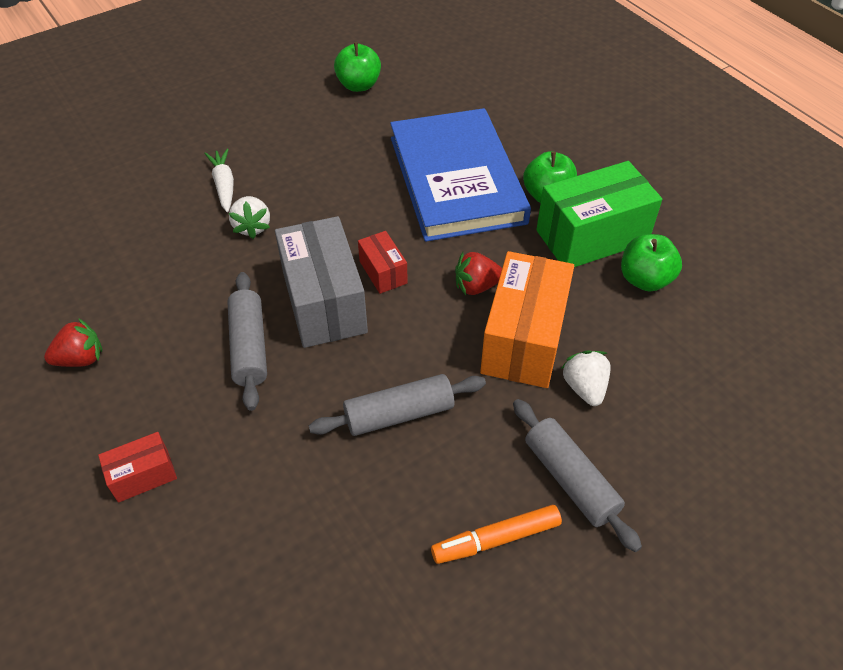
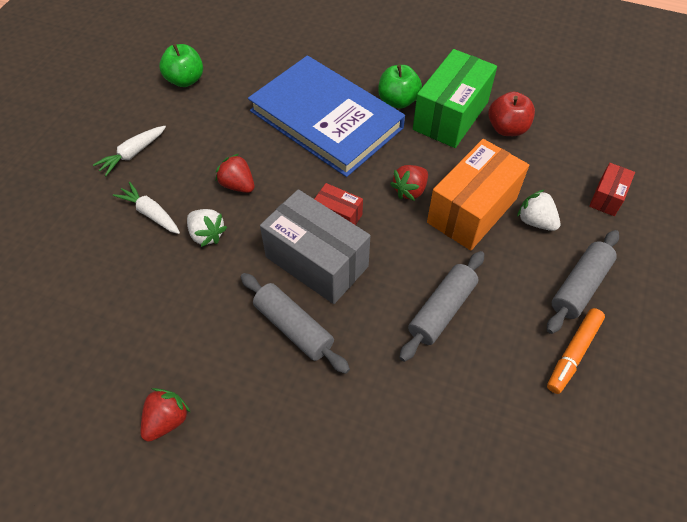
camera: 35 degrees left, 5 degrees up
(143, 475) = (307, 474): red box -> red box (607, 197)
(255, 128) = (132, 154): none -> white carrot
(318, 198) = (237, 185): none -> red strawberry
(524, 339) = (472, 210): orange box -> orange box turned 60 degrees clockwise
(570, 480) = (579, 286): grey rolling pin -> grey rolling pin turned 75 degrees counterclockwise
(645, 279) = (507, 128): green apple -> red apple

